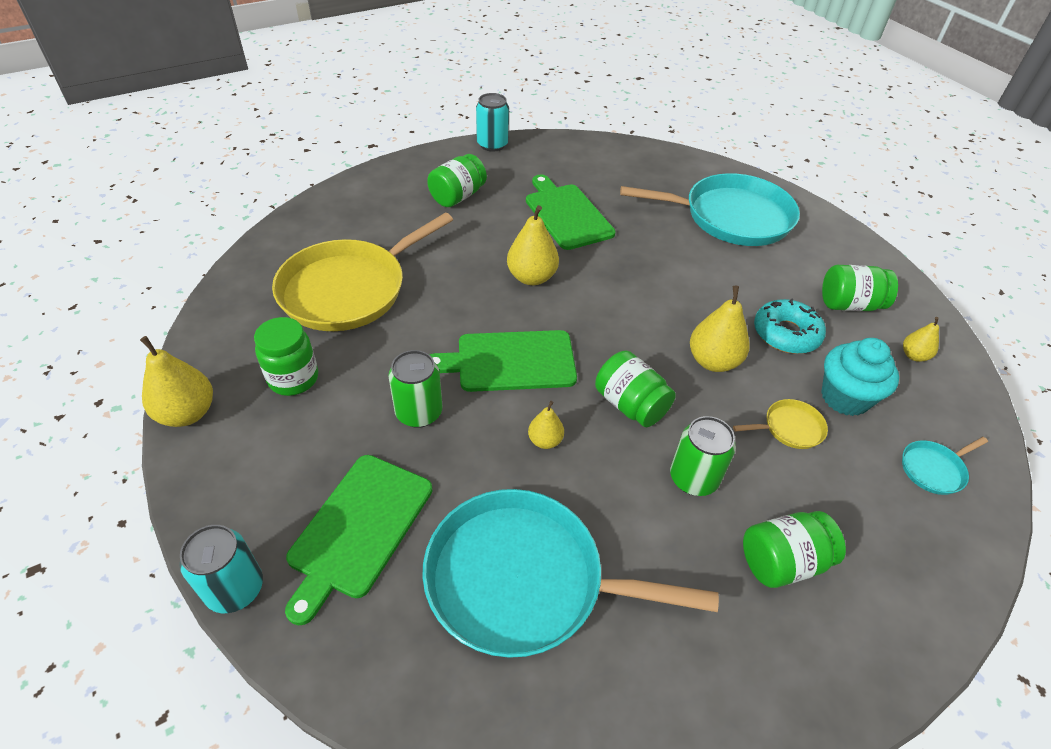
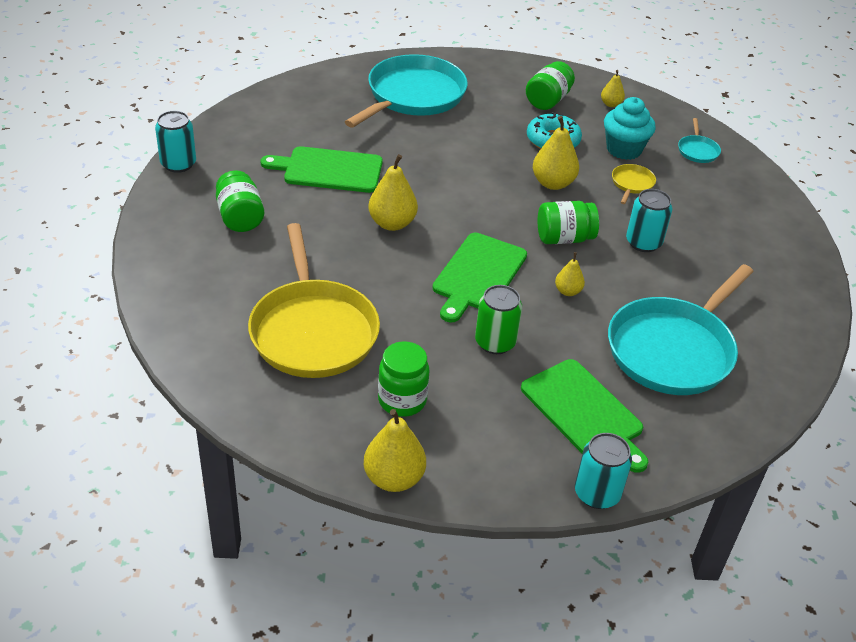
camera: 60 degrees left, 5 degrees down
(693, 478) = (643, 242): green can -> turquoise can
(782, 561) = (722, 240): green jar -> none

